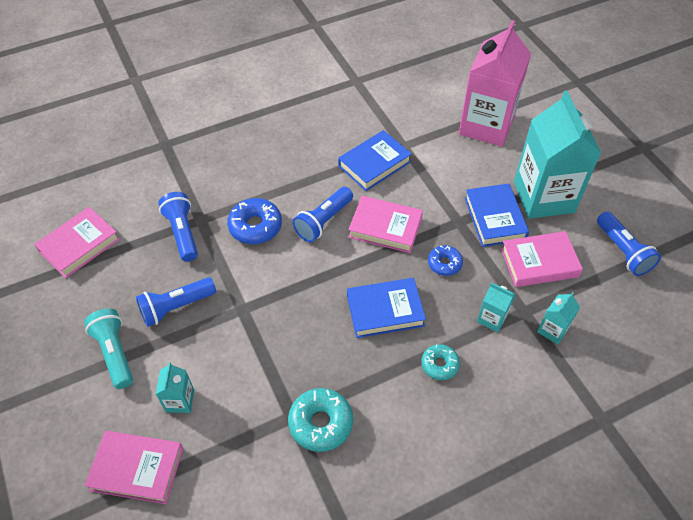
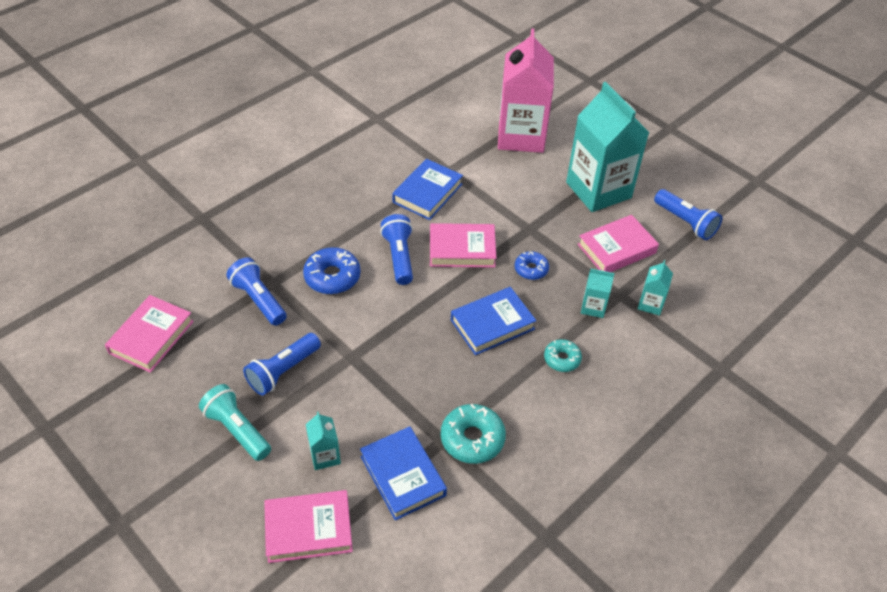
camera: 20 degrees left, 5 degrees down
(323, 221) = (399, 257): blue flashlight -> blue flashlight turned 150 degrees clockwise
(494, 218) = (561, 219): blue book -> blue book (402, 476)

